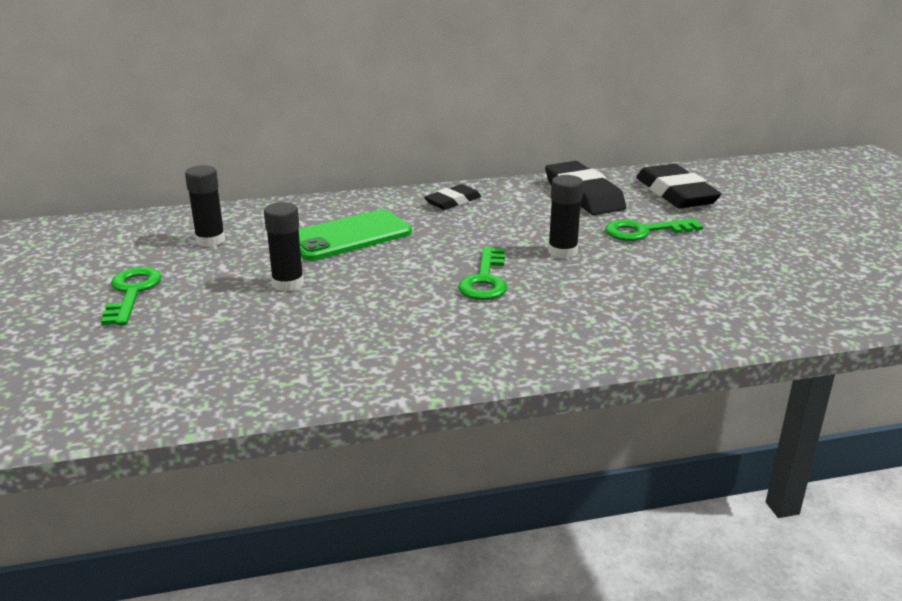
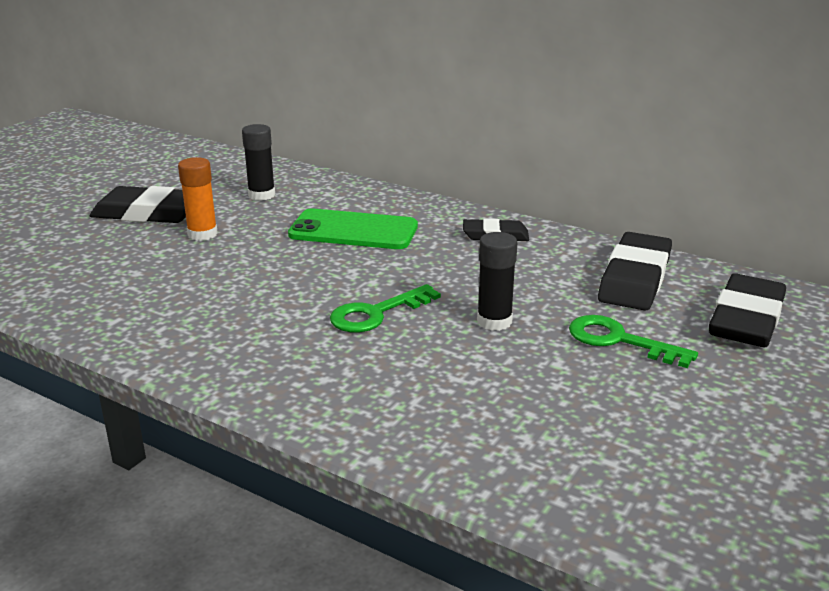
camera: 45 degrees right, 0 degrees up
(132, 293) = (149, 213): green key -> black eraser
(227, 288) = (202, 234): none -> orange glue stick
(288, 283) = (241, 249): black glue stick -> none

